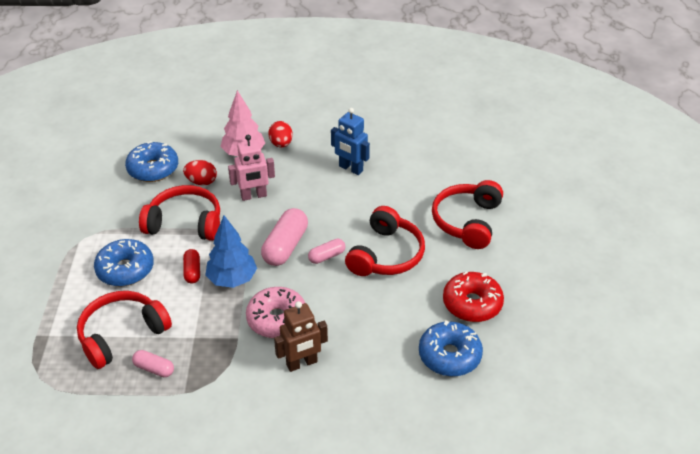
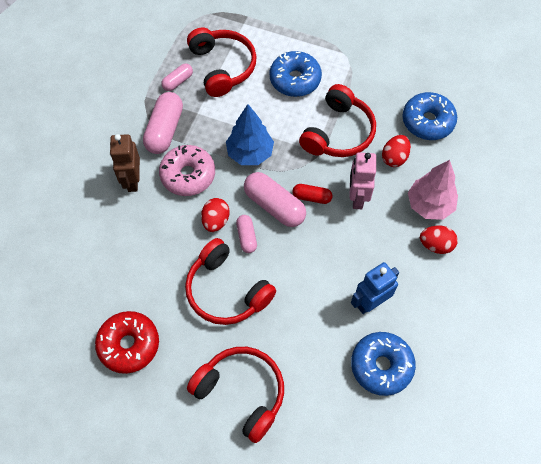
camera: 110 degrees right, 20 degrees up
(192, 271) = (272, 126): red capsule -> red capsule (312, 197)
(227, 357) = (165, 130): none -> pink capsule
(320, 282) = (216, 221): none -> red egg
(449, 355) = (81, 298): blue donut -> blue donut (381, 366)

